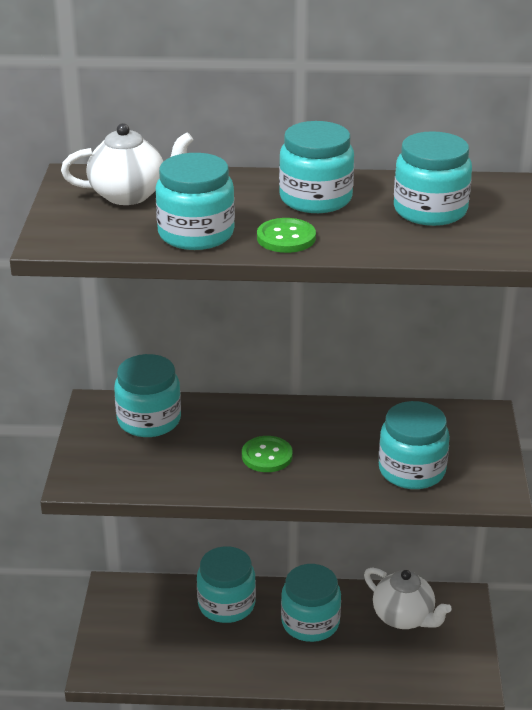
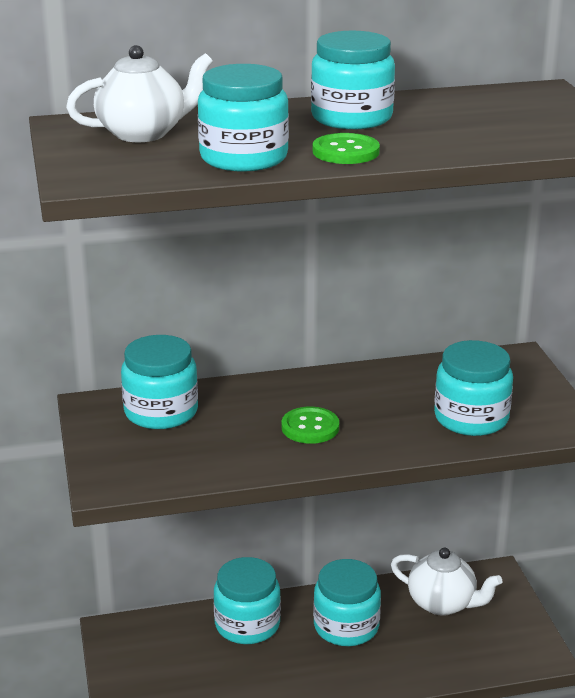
camera: 15 degrees left, 5 degrees down
(430, 210) = (479, 116): turquoise jar -> none

